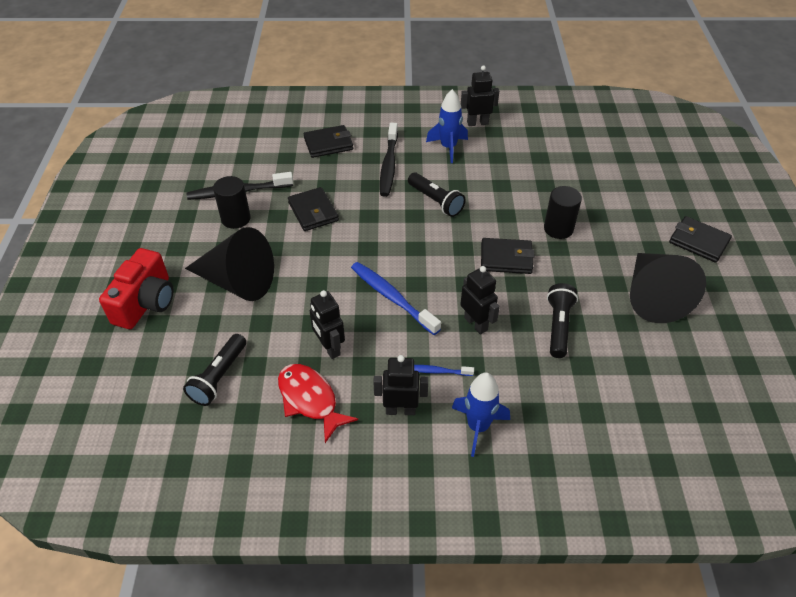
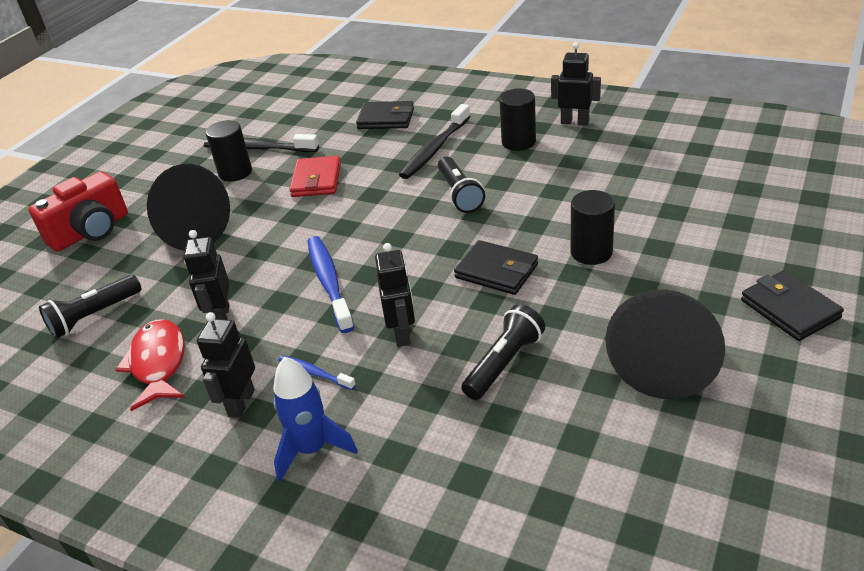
camera: 30 degrees right, 10 degrees down
(313, 212) = (316, 180): black wallet -> red wallet
(400, 410) = (241, 403): black robot -> black robot turned 105 degrees counterclockwise
(448, 148) = (518, 142): blue rocket -> black cylinder

